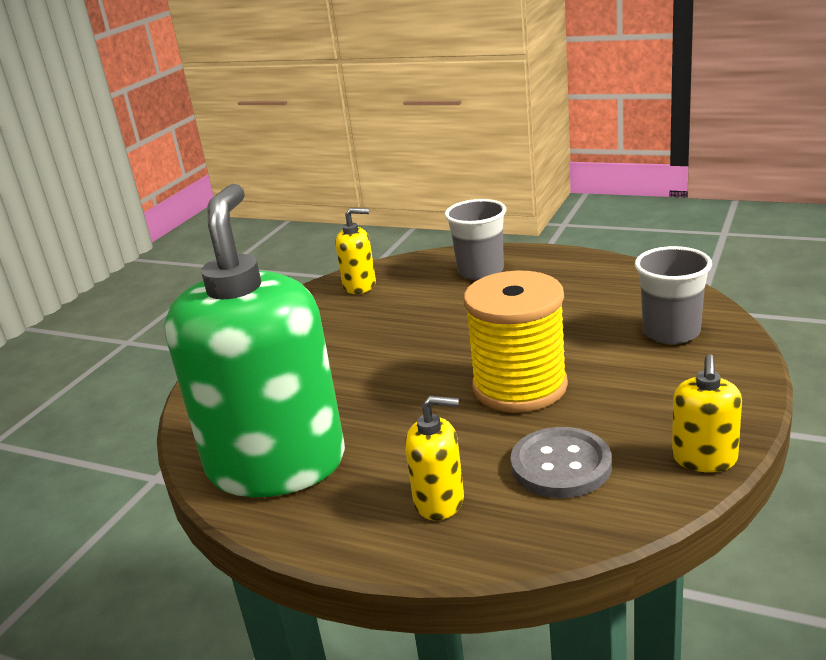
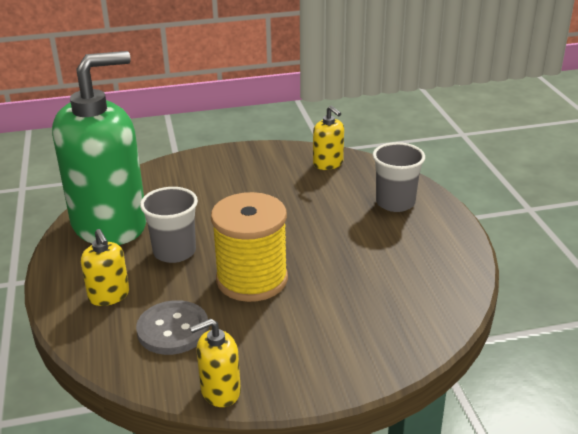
camera: 50 degrees right, 5 degrees up
(671, 332) = (382, 323): grey cup -> grey cup (174, 252)

